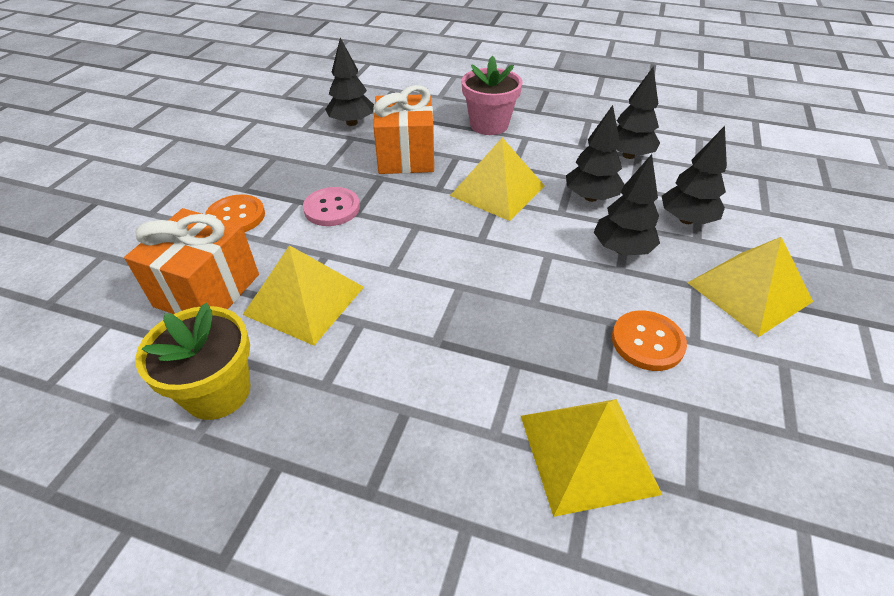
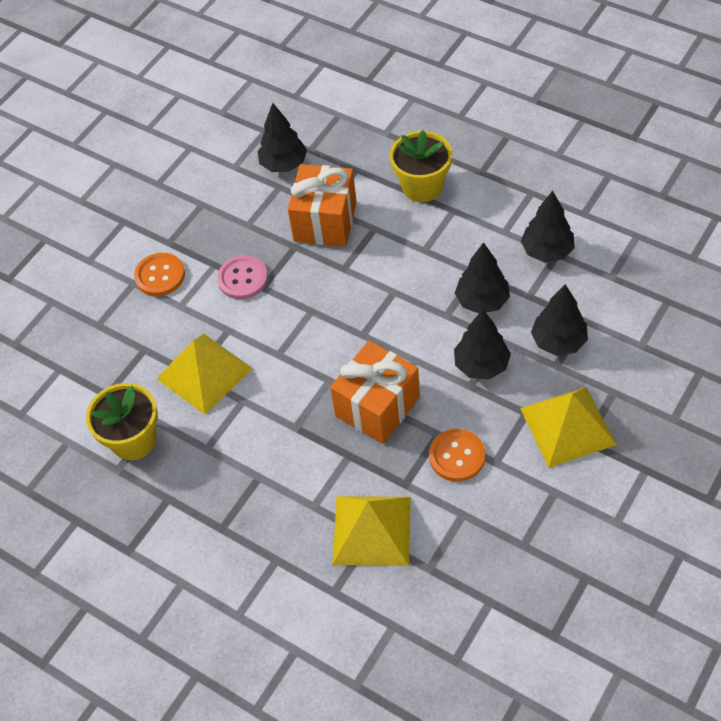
camera: 20 degrees right, 10 degrees up
(207, 290) = (131, 351): orange gift -> orange gift (377, 406)
(489, 125) = (422, 186): pink flower pot -> yellow flower pot
(498, 190) = (398, 279): yellow pyramid -> none

